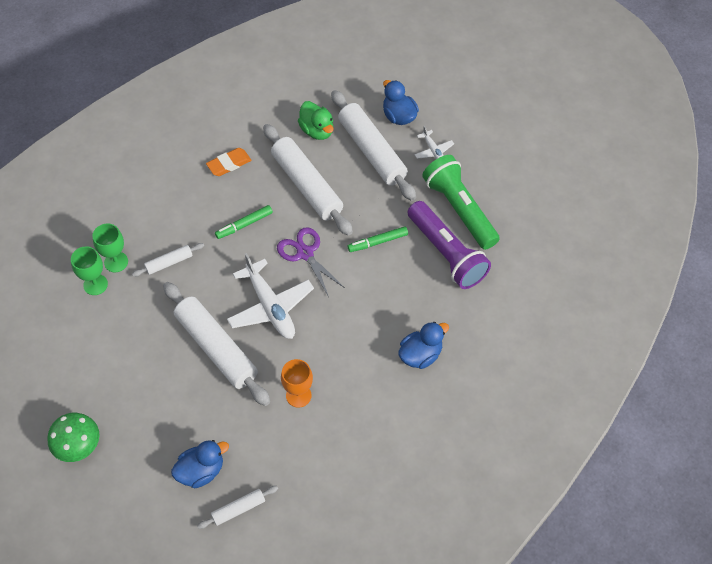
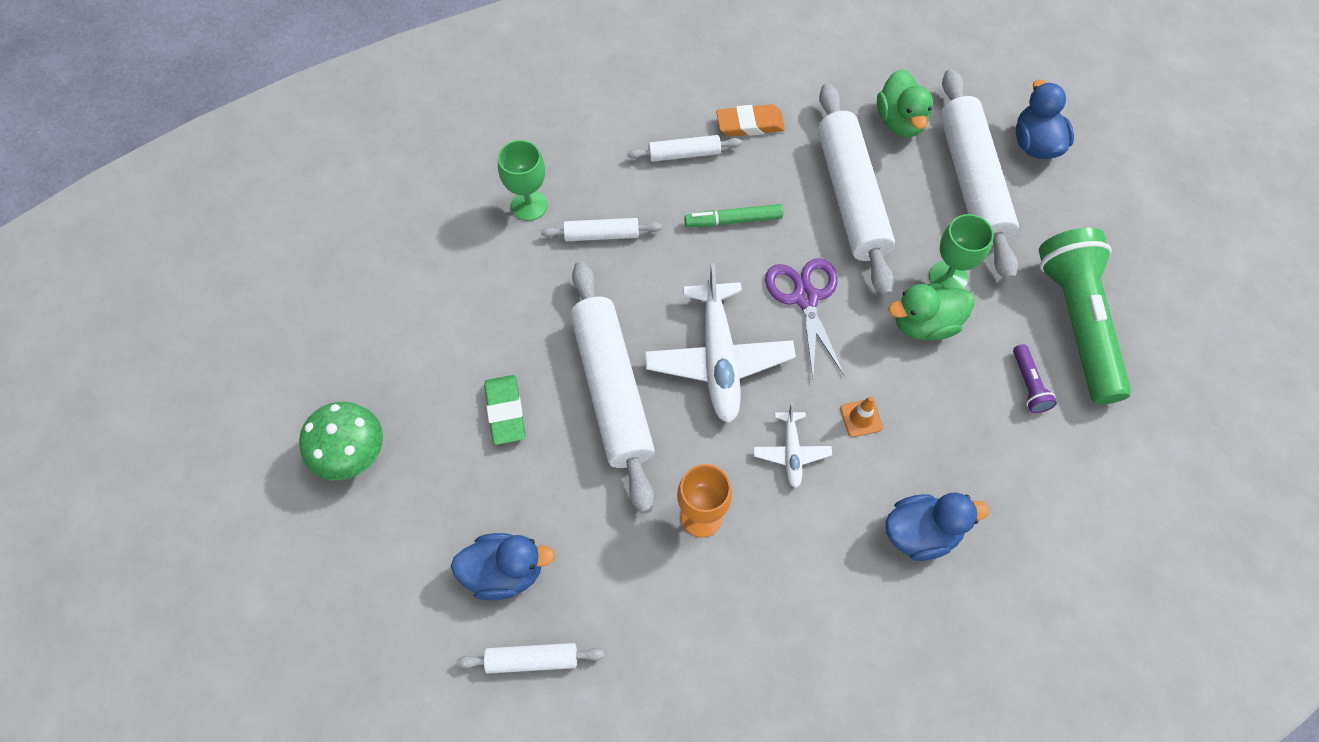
camera: 25 degrees right, 5 degrees up
(95, 284) = (486, 226): green goblet -> green goblet (948, 277)
(159, 385) = (505, 412): none -> green eraser
(197, 196) = (684, 154): none -> white rolling pin
(363, 307) = (861, 418): none -> orange traffic cone
(377, 242) = (924, 324): green marker -> green duck
(433, 151) = (1070, 216): white plane -> white plane (791, 453)
(446, 253) = (1028, 385): purple flashlight -> purple flashlight, size x0.40

